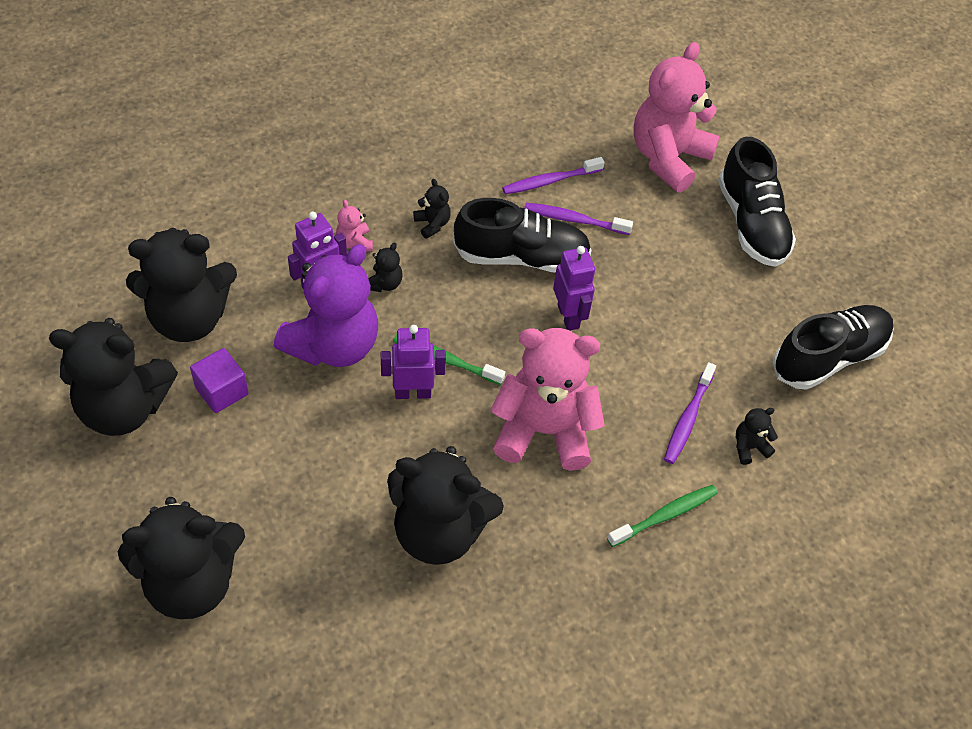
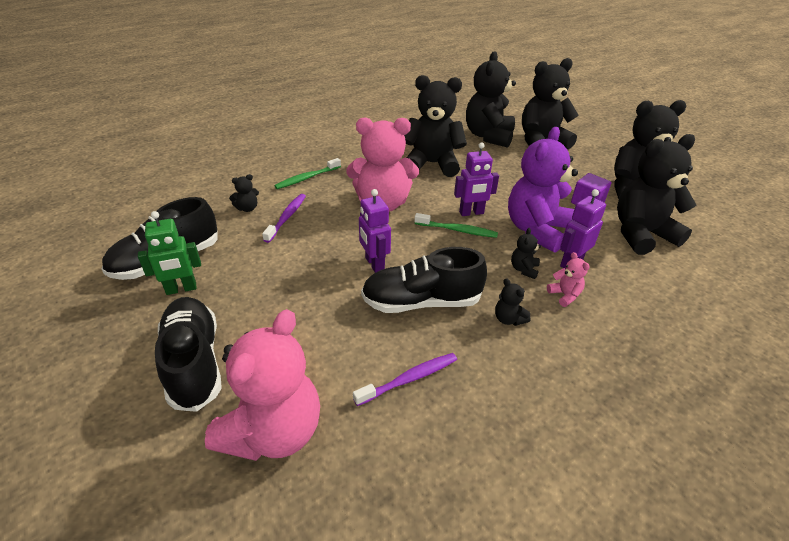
camera: 175 degrees right, 15 degrees down
(291, 621) = (488, 136): none -> black teddy bear
(574, 220) = (378, 341): purple toothbrush -> none
(794, 311) = (181, 289): none -> green robot

